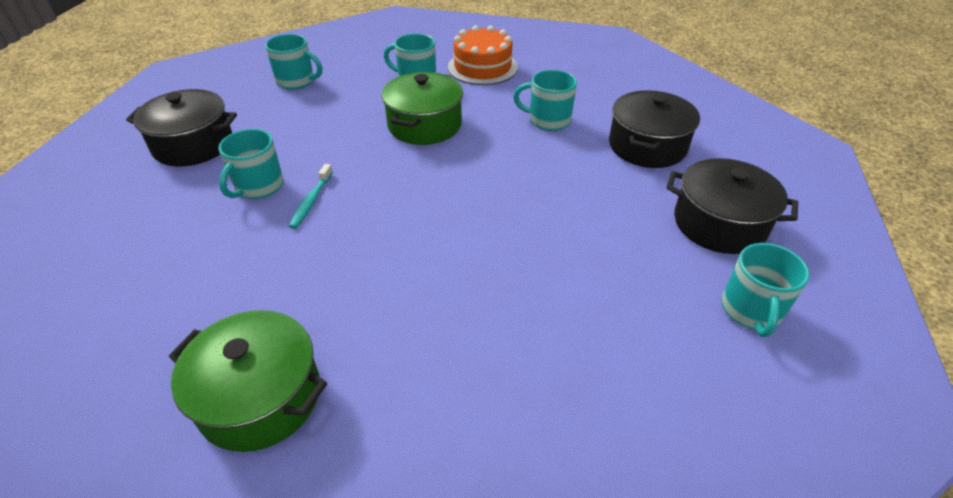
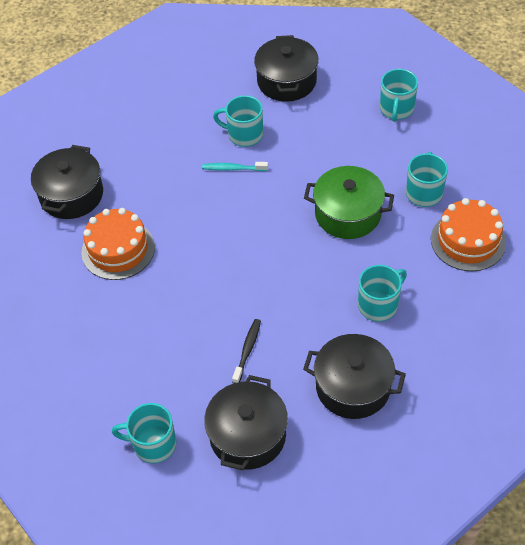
camera: 85 degrees right, 10 degrees up
(260, 397) = (71, 195): green pot -> black pot
(408, 334) = (118, 249): none -> orange cake
(548, 120) = (379, 305): turquoise mug -> turquoise mug turned 45 degrees clockwise
(601, 214) = (247, 350): none -> black toothbrush

